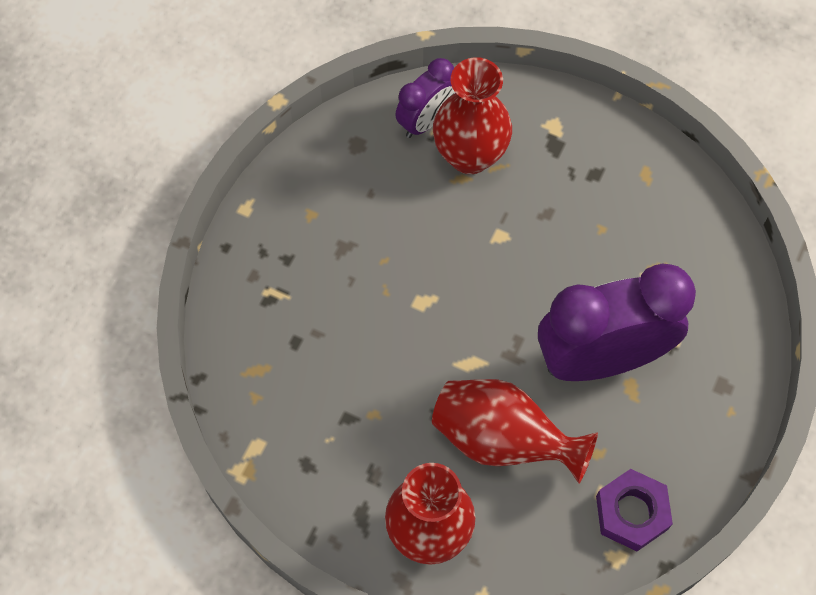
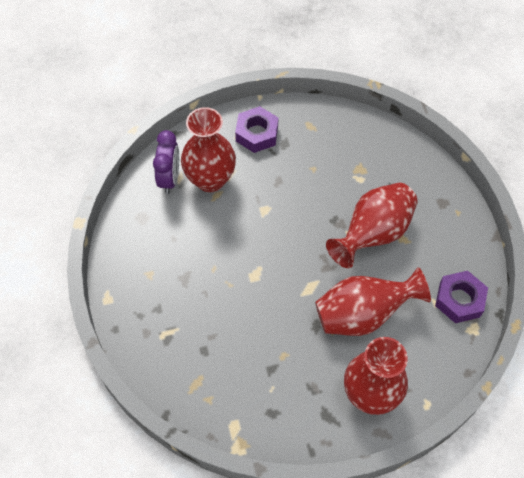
camera: 40 degrees left, 5 degrees down
(572, 139) = (257, 134): none -> purple nut
(601, 358) = (373, 234): purple clock -> red vase

